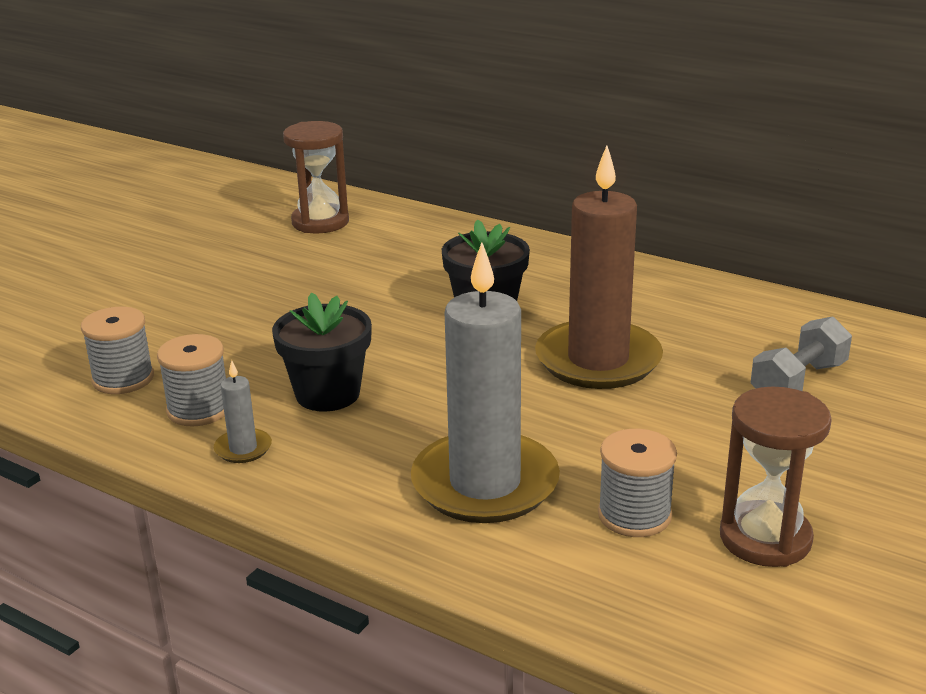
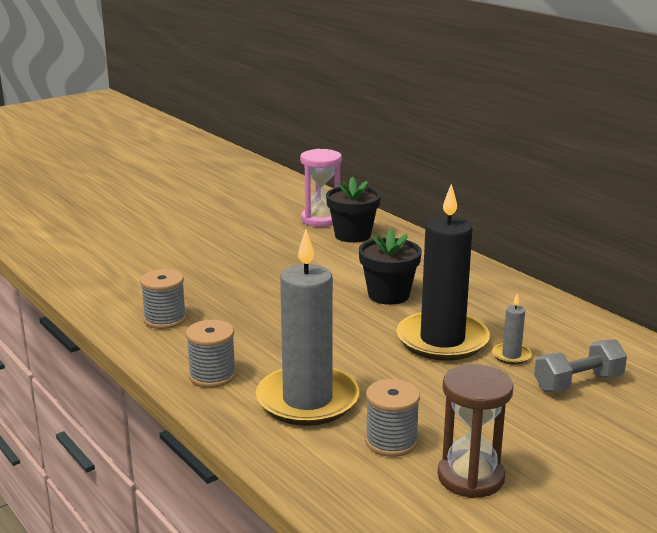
camera: 20 degrees right, 5 degrees down
(123, 379) = (134, 292): grey spool -> grey spool (212, 375)
(243, 448) = (174, 347): grey candle -> grey candle (511, 355)
(320, 222) = (321, 219): brown hourglass -> pink hourglass
(327, 394) = (248, 326): black flower pot -> black flower pot (352, 235)
(598, 360) = (442, 340): brown candle -> black candle

